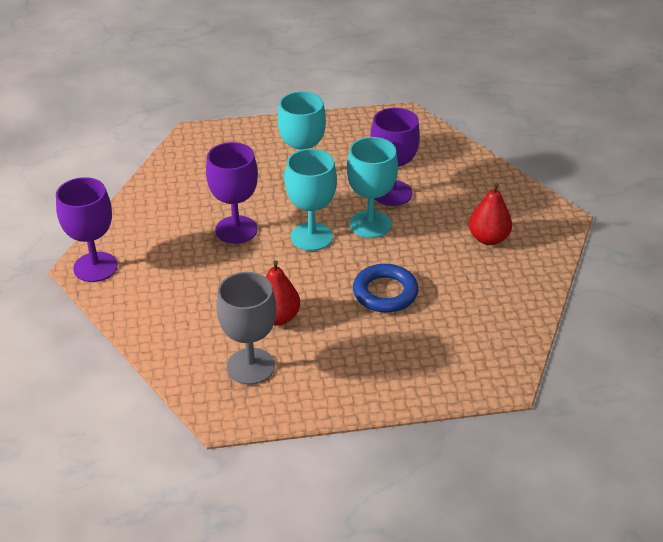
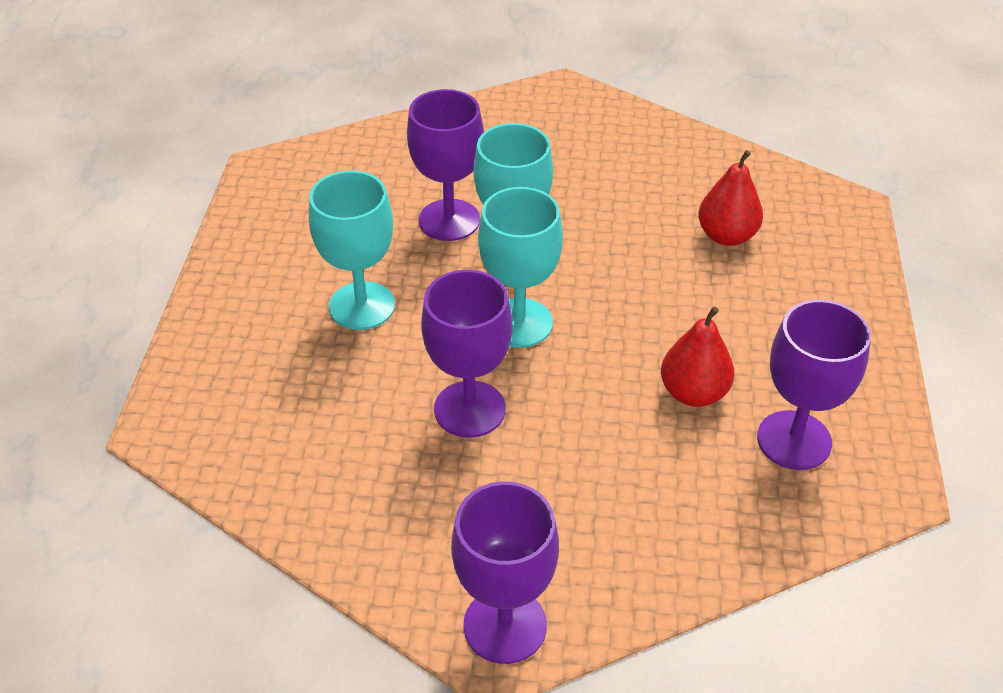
camera: 75 degrees left, 5 degrees up
(250, 366) = (794, 440): grey goblet -> purple goblet
(385, 292) = (665, 271): blue ring -> none
(488, 238) = (582, 156): red pear -> red pear (726, 236)

